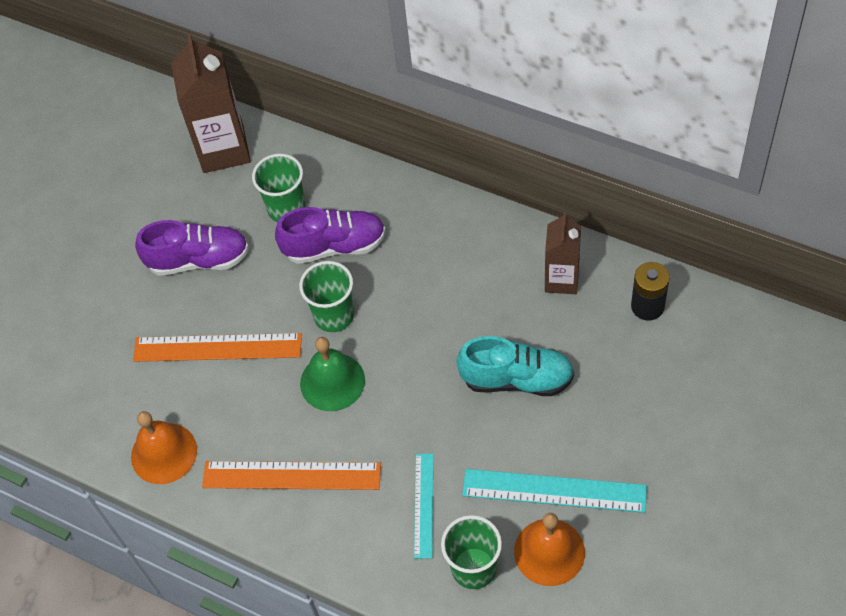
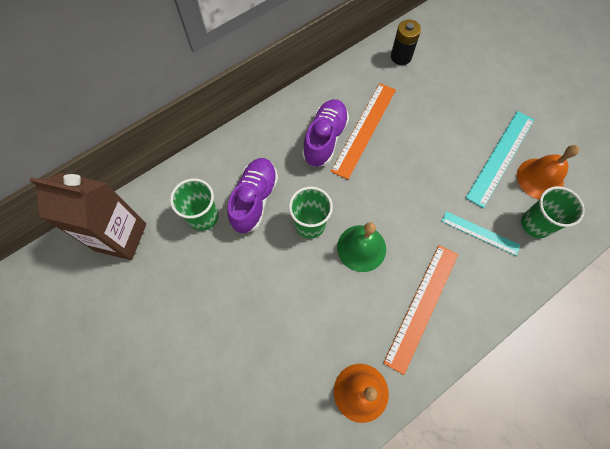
camera: 70 degrees left, 10 degrees up
(199, 260) = (207, 296): purple shoe -> purple shoe (325, 139)
(217, 348) = (291, 314): orange ruler -> orange ruler (364, 129)
(517, 379) = (415, 142): turquoise shoe -> none
(561, 280) = (359, 88): brown carton -> none

